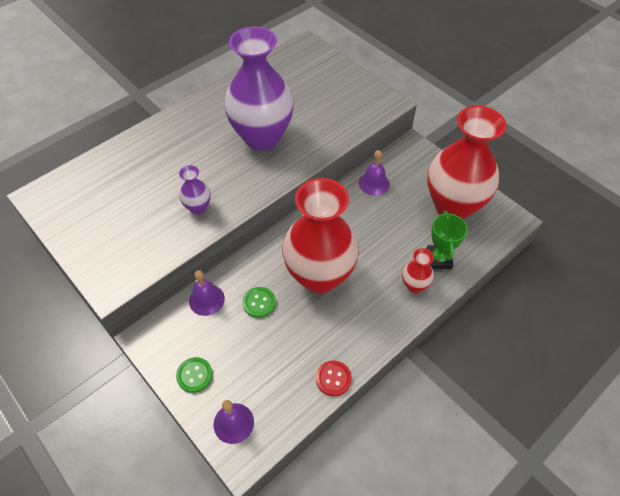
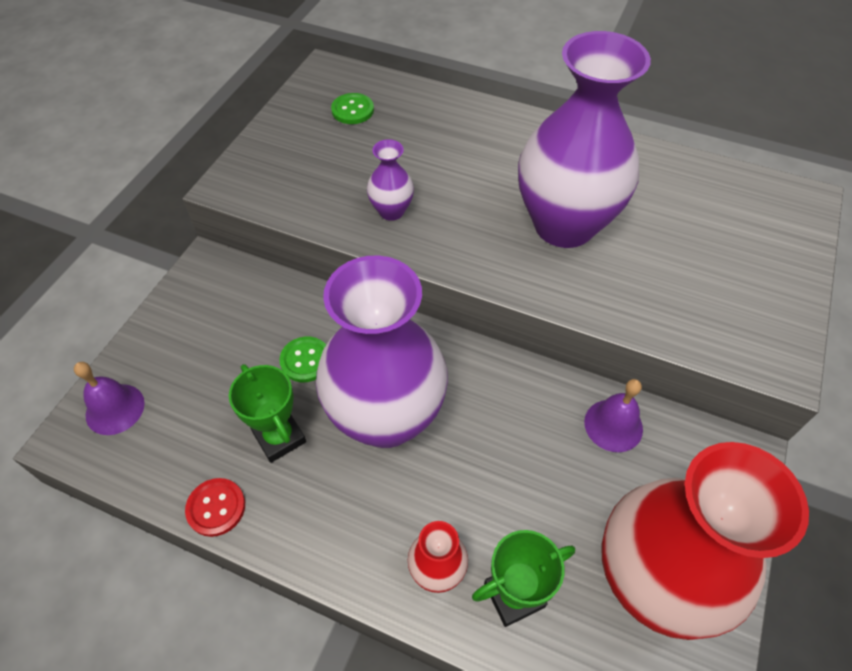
camera: 65 degrees right, 0 degrees up
(194, 375) = (170, 337): green button -> green button (352, 110)
(206, 299) = (285, 300): purple bell -> none
(304, 332) = (279, 437): none -> green trophy
(319, 276) = (386, 417): red vase -> purple vase

